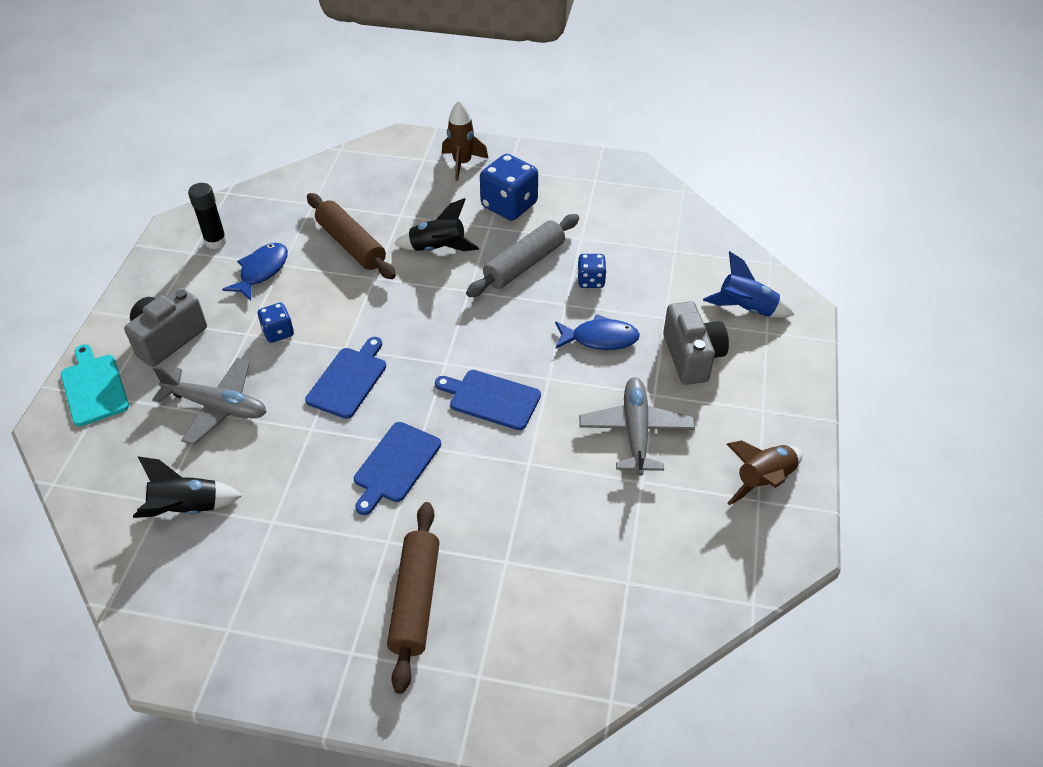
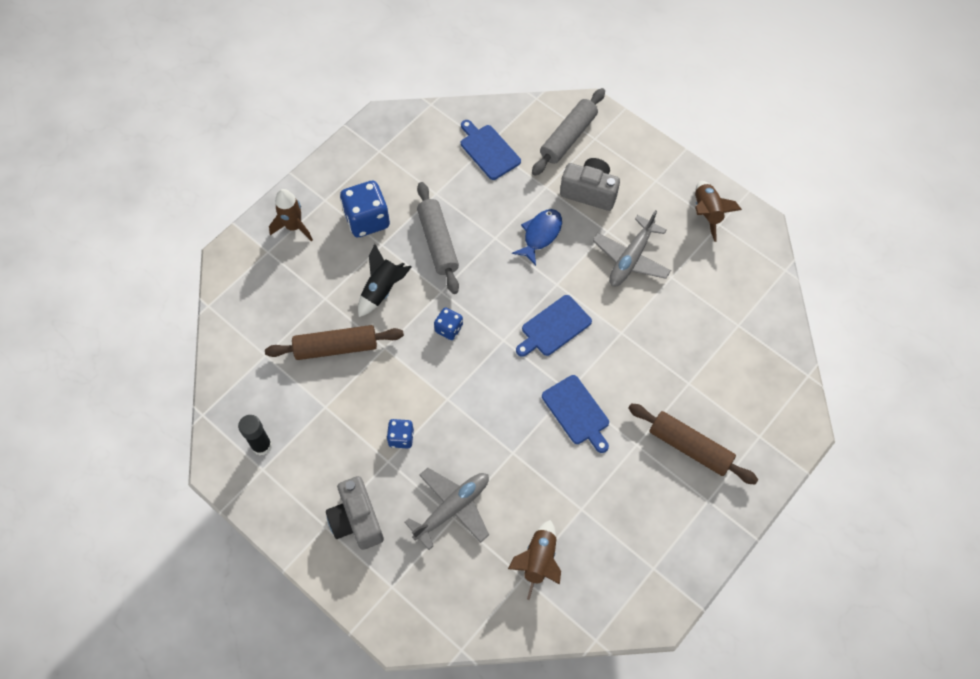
camera: 60 degrees left, 15 degrees up
(94, 387) = (377, 592): turquoise cutting board -> none
(187, 508) = (538, 561): black rocket -> brown rocket
(261, 271) = (323, 424): blue fish -> none
(348, 380) = (481, 409): blue cutting board -> blue cutting board (488, 150)
(591, 281) = (482, 210): blue dice -> blue dice (449, 329)
(635, 431) = (631, 258): grey plane -> grey plane turned 90 degrees counterclockwise
(746, 309) = (568, 137): blue rocket -> grey rolling pin

